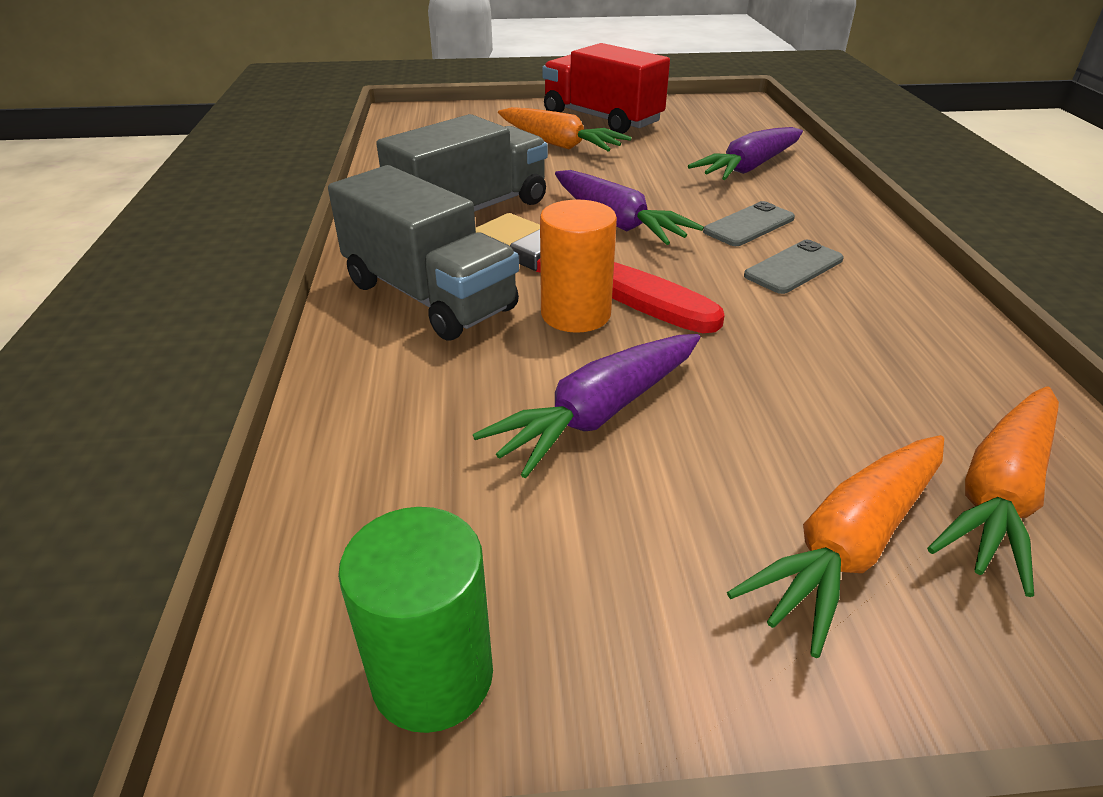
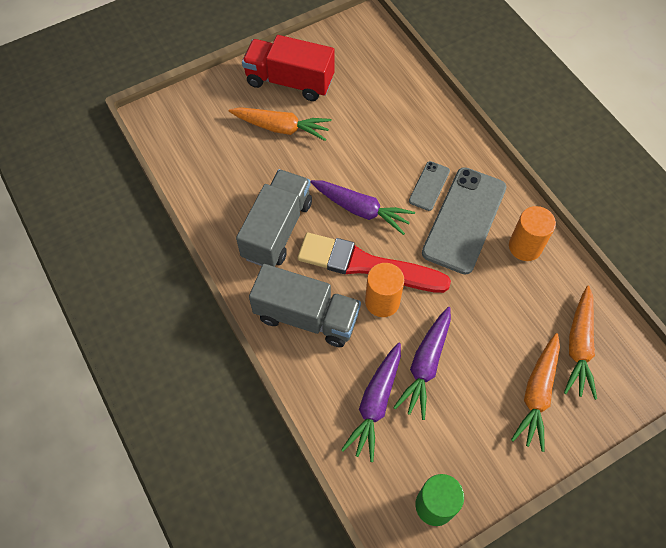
camera: 25 degrees left, 25 degrees up
(749, 167) = (406, 117): purple carrot -> purple carrot (375, 403)
(793, 267) = (464, 220): grey phone -> grey phone, size x2.05
(907, 321) = (525, 246): none -> orange cylinder

